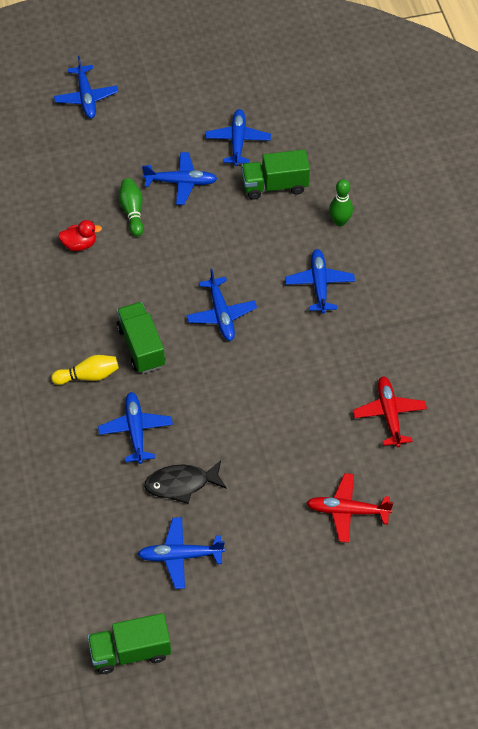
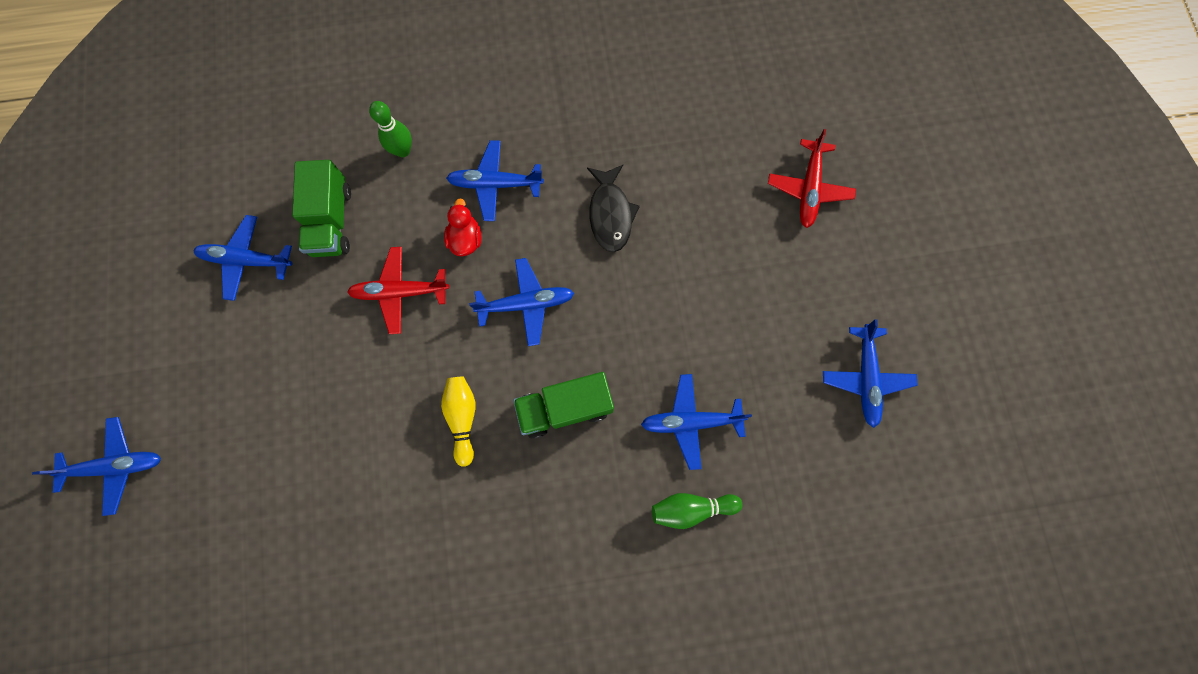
camera: 85 degrees left, 20 degrees up
(80, 244) = (386, 484): red duck -> red duck (466, 239)
(88, 376) = (604, 480): yellow bowling pin -> yellow bowling pin (463, 418)
(130, 652) = (989, 443): green truck -> none
(132, 211) = (341, 408): green bowling pin -> green bowling pin (691, 508)
(180, 182) = (303, 340): blue plane -> none
(181, 484) = (769, 370): black fish -> black fish (610, 214)
(389, 415) = (686, 130): red plane -> red plane (400, 292)

